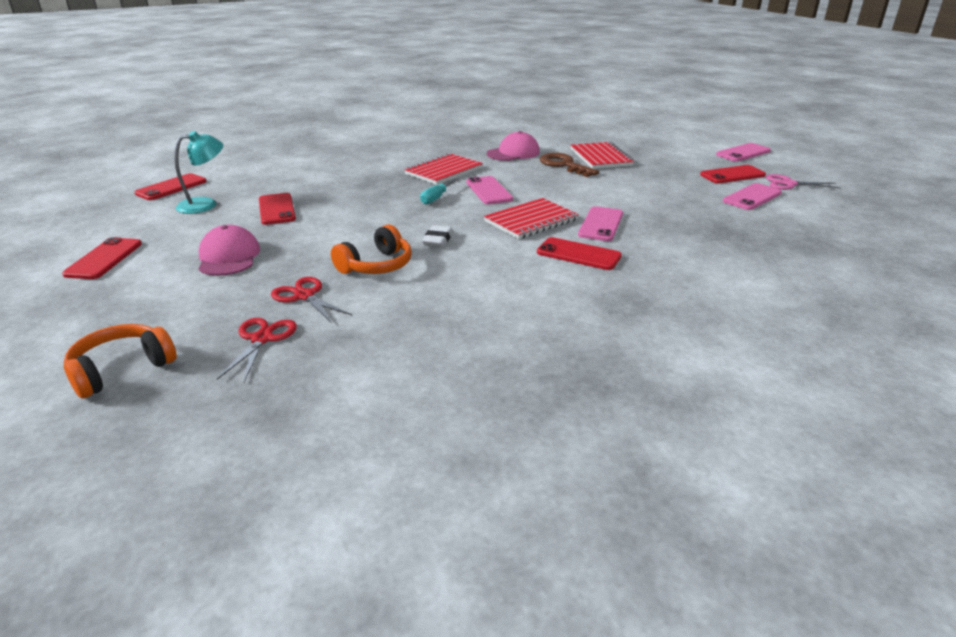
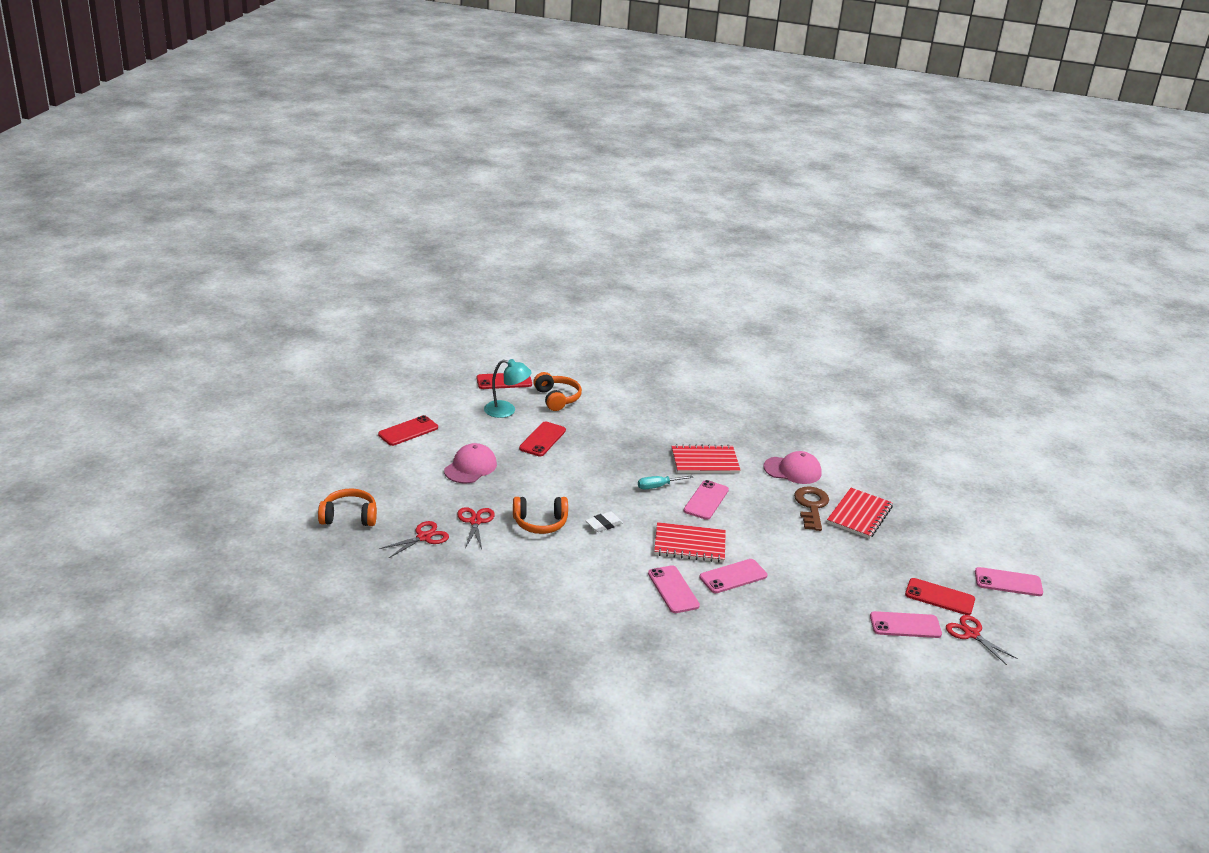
camera: 40 degrees right, 0 degrees up
(246, 180) = (557, 398): none -> orange headphones
(578, 254) = (673, 589): red phone -> pink phone
(789, 184) = (971, 634): pink scissors -> red scissors

